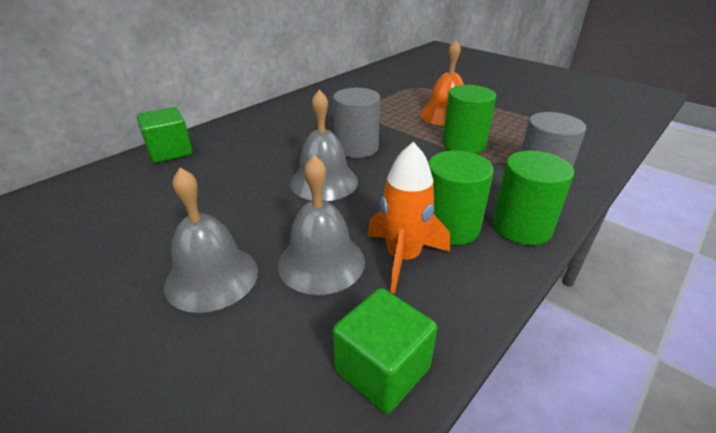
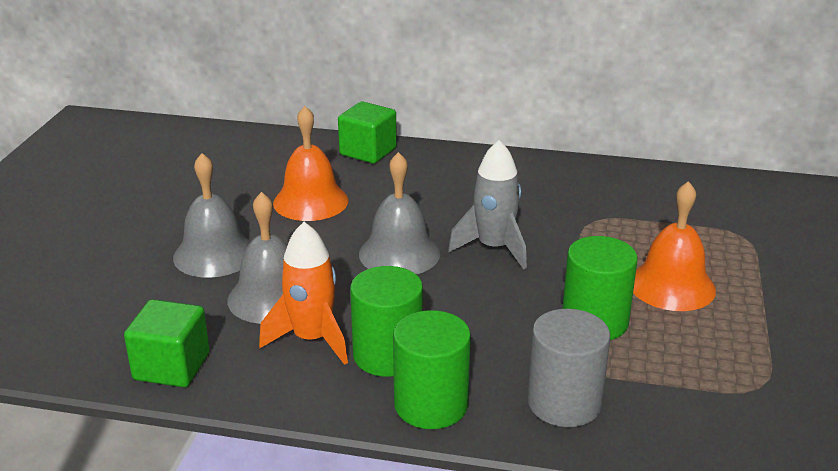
camera: 60 degrees right, 5 degrees down
(200, 197) = (310, 201): none -> orange bell
(356, 147) = (494, 248): grey cylinder -> grey rocket

